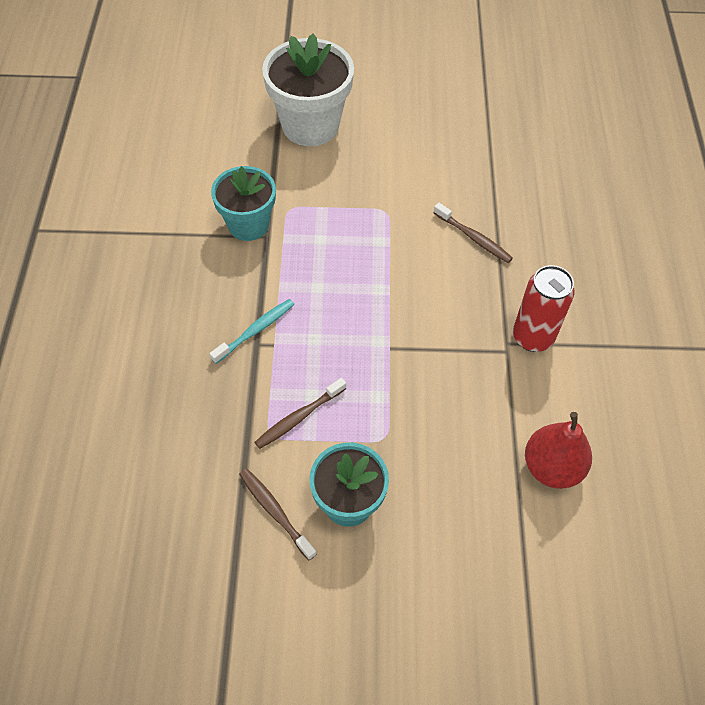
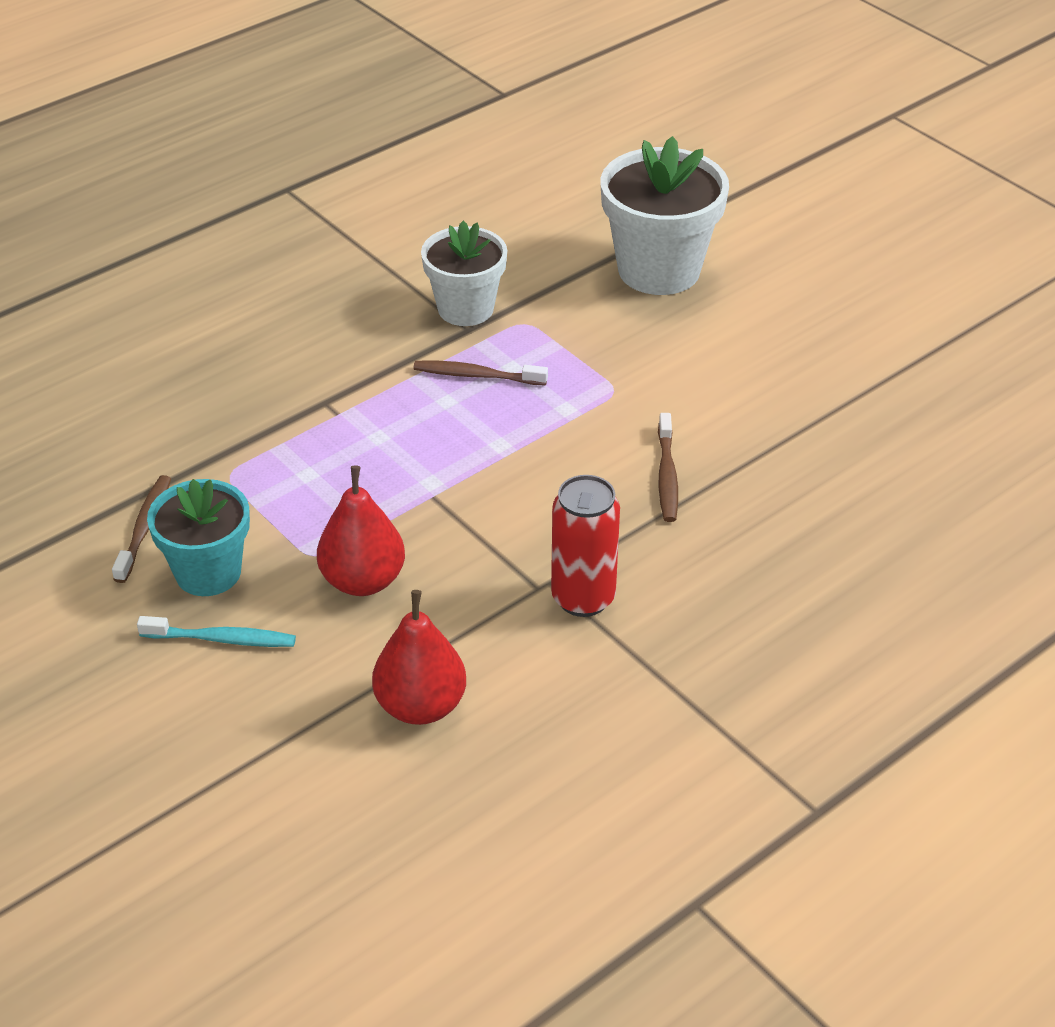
camera: 50 degrees right, 15 degrees down
(248, 225) = (465, 309): turquoise flower pot -> white flower pot
(255, 330) = (339, 391): turquoise toothbrush -> turquoise toothbrush (221, 639)
(299, 417) = (270, 481): brown toothbrush -> brown toothbrush (477, 375)
(428, 428) = (363, 580): none -> red pear

